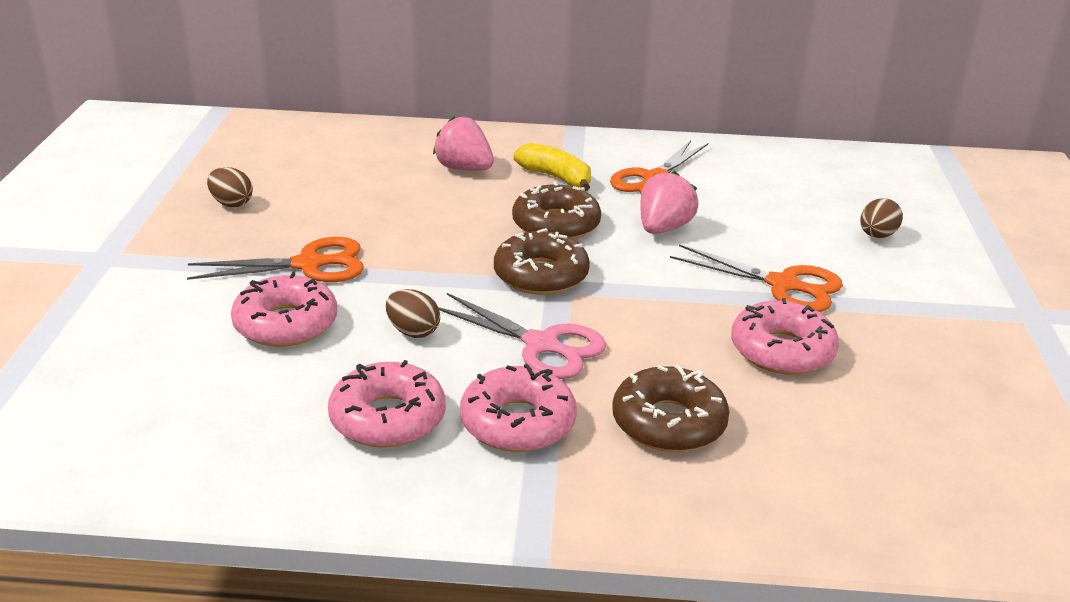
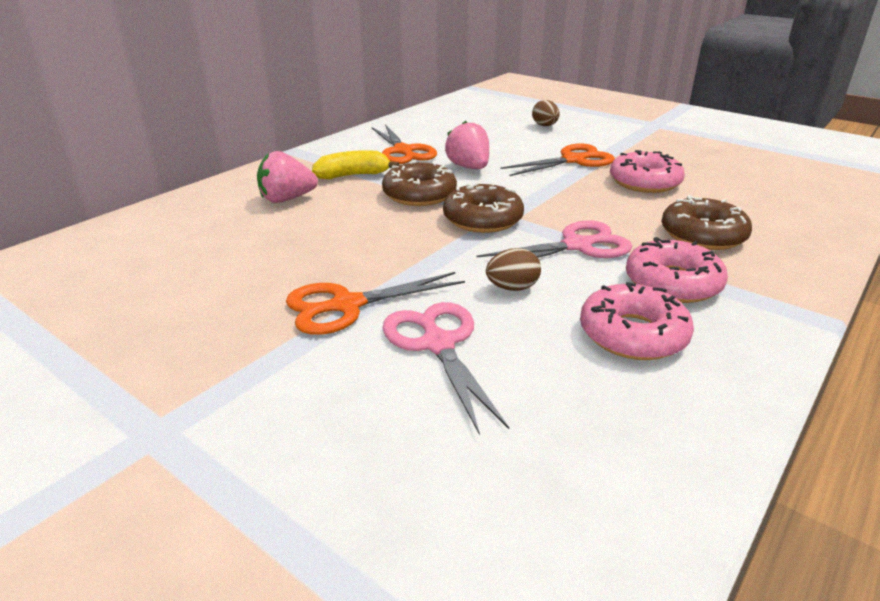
camera: 55 degrees left, 0 degrees up
(231, 203) = (168, 315): brown egg -> none
(286, 324) = (438, 344): pink donut -> pink scissors
(308, 264) = (347, 305): orange scissors -> orange scissors turned 135 degrees counterclockwise

